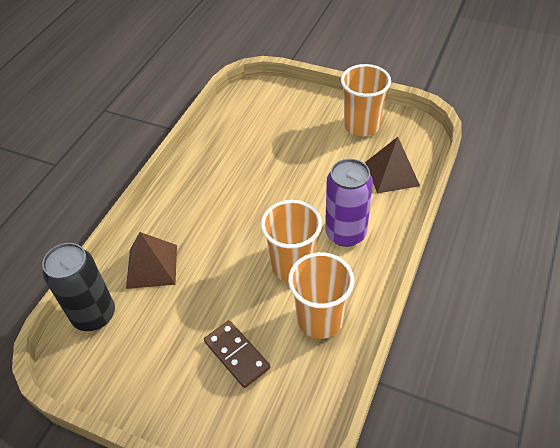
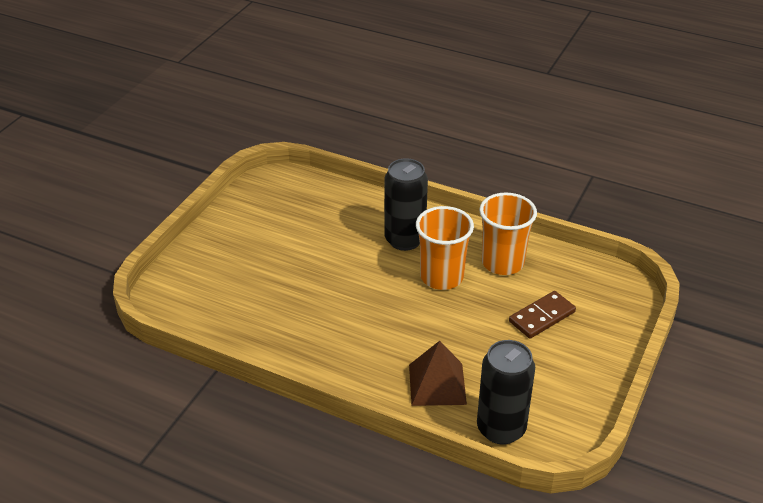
camera: 90 degrees left, 10 degrees down
(345, 233) = (404, 240): purple can -> black can
(361, 126) = (253, 216): orange cup -> none
(392, 173) = (330, 203): brown pyramid -> none

